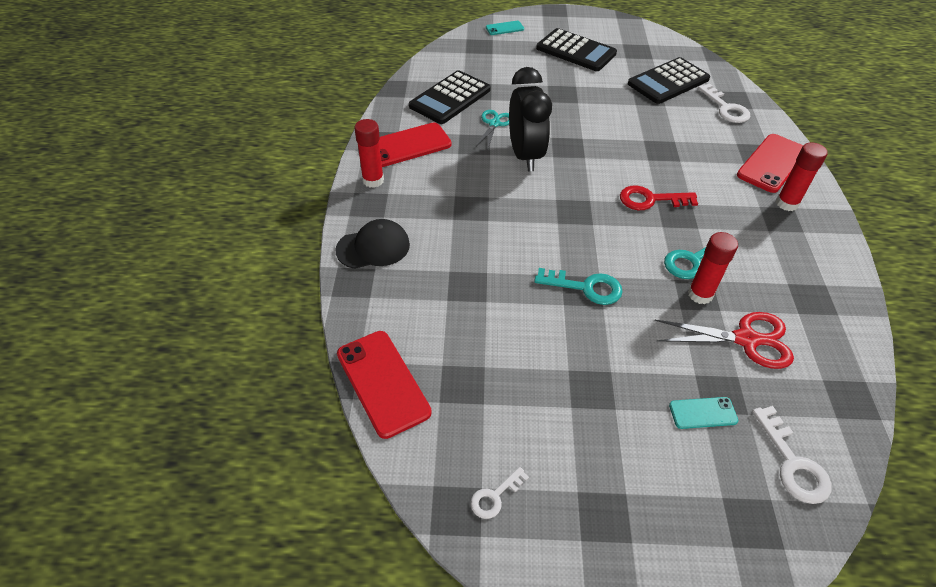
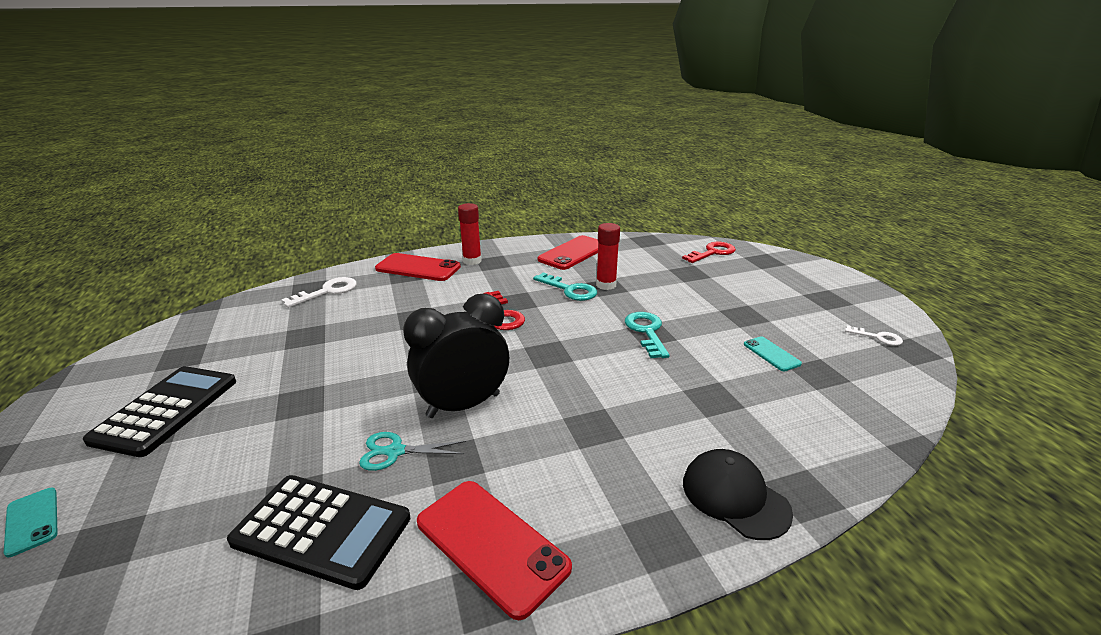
camera: 110 degrees left, 20 degrees down
(373, 180) = (604, 556): red glue stick -> none
(383, 383) = (882, 419): red phone -> red phone (573, 253)
(668, 82) = (270, 326): black calculator -> none
(703, 413) = (711, 277): turquoise phone -> turquoise phone (771, 354)
(745, 339) = (633, 268): red scissors -> none
(792, 463) = (712, 253): white key -> red key

